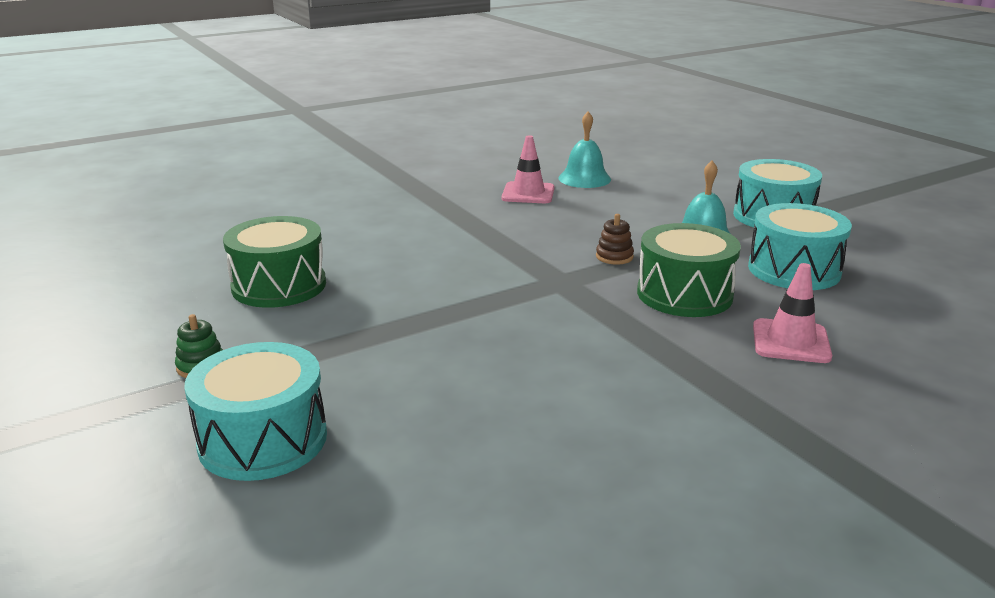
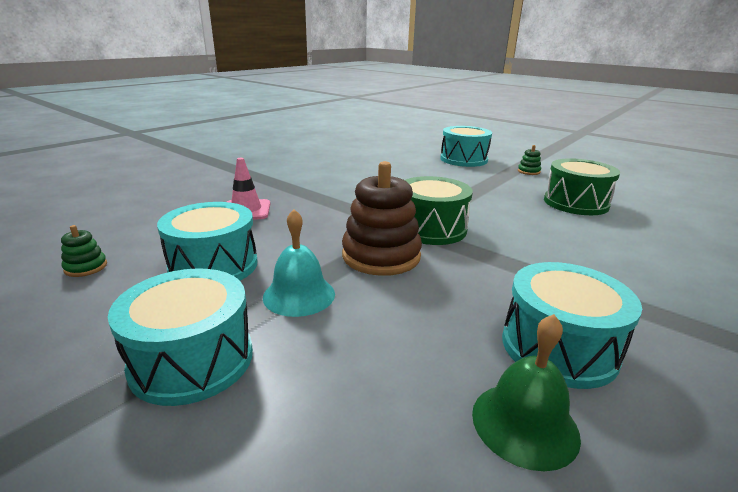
camera: 160 degrees right, 0 degrees up
(528, 193) = (558, 347): pink traffic cone -> turquoise drum
(584, 178) = (524, 423): turquoise bell -> green bell
(614, 257) = (381, 256): brown stacking toy -> brown stacking toy, size x2.25
(684, 294) = (314, 230): green drum -> green drum (431, 228)
(933, 285) = (86, 267): none -> green stacking toy

